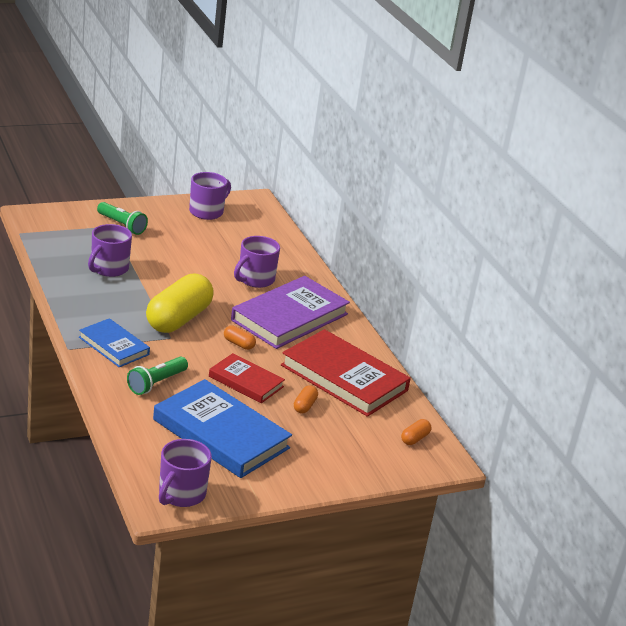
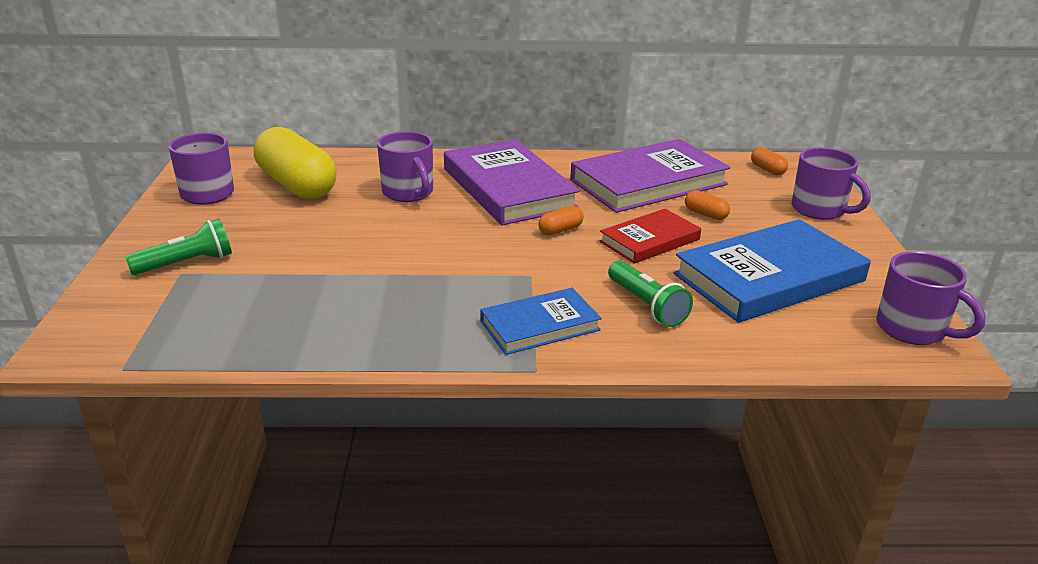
camera: 65 degrees left, 0 degrees up
(108, 269) = (311, 295): purple mug -> purple mug (820, 210)
(178, 319) = (484, 261): yellow capsule -> yellow capsule (297, 185)
(344, 378) = (648, 182): red book -> purple book

